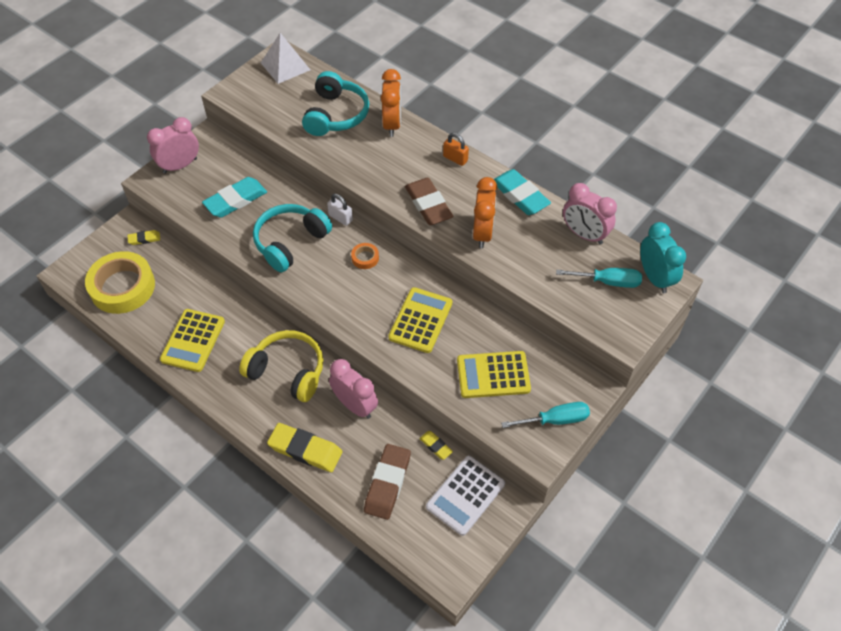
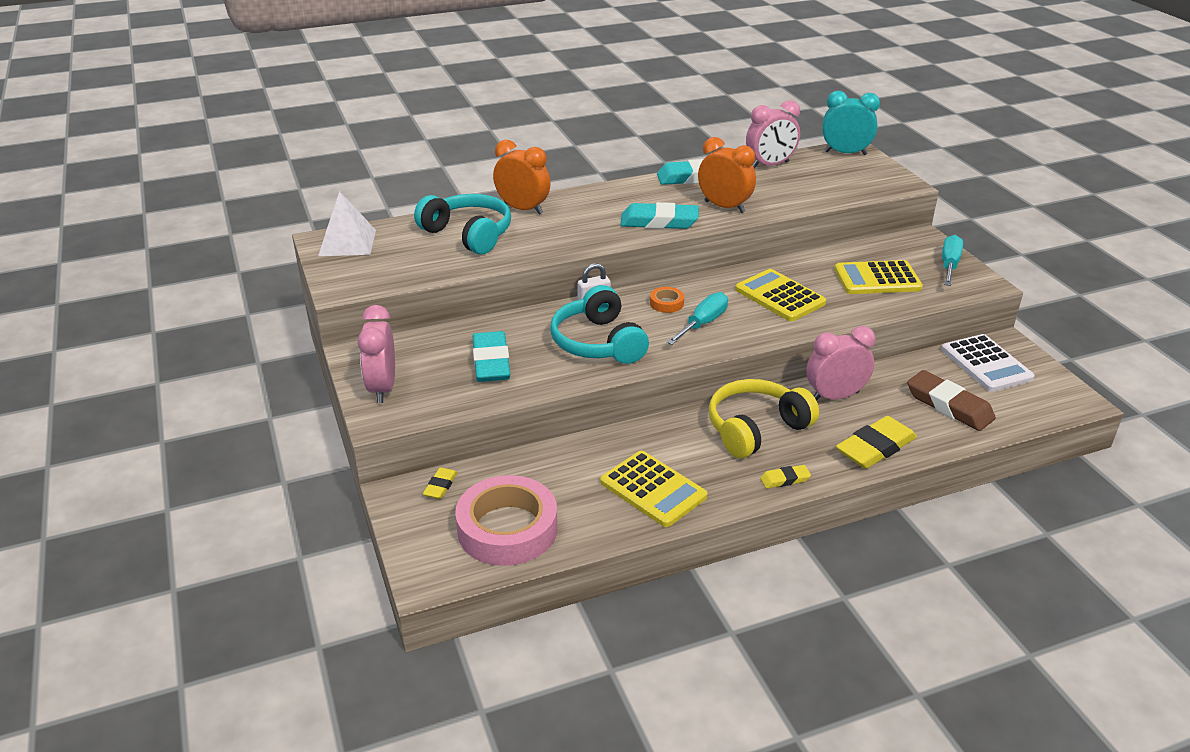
camera: 60 degrees left, 20 degrees down
(122, 287) = (507, 529): yellow tape -> pink tape
(428, 205) = (659, 222): brown eraser -> turquoise eraser
(436, 446) = (917, 363): yellow eraser -> yellow eraser (785, 479)
(455, 159) = (611, 192): orange padlock -> none
(493, 375) = (877, 279): yellow calculator -> yellow calculator turned 60 degrees clockwise
(608, 282) = (834, 171): turquoise screwdriver -> turquoise screwdriver (703, 323)

